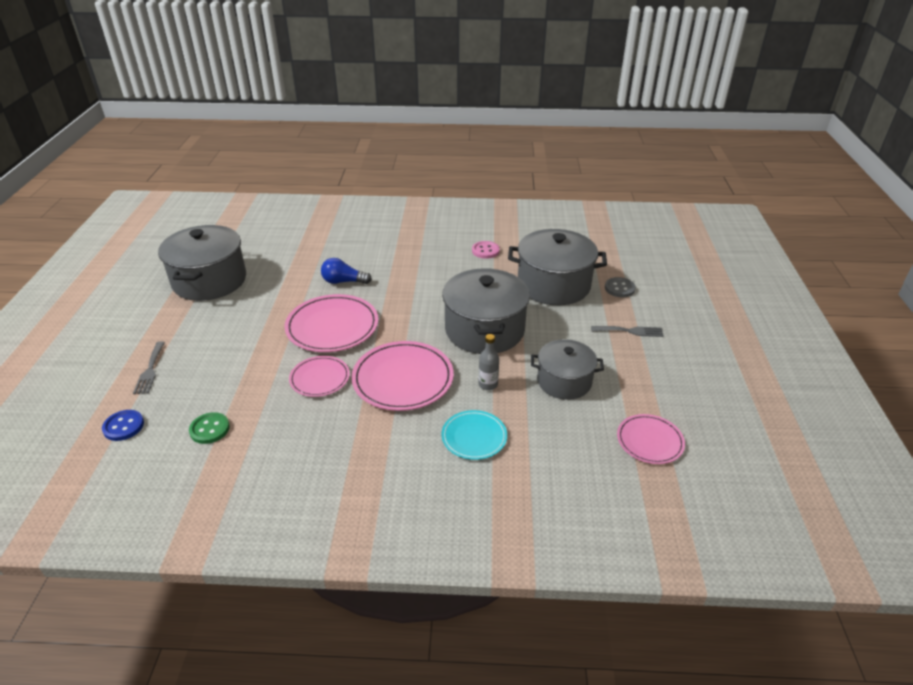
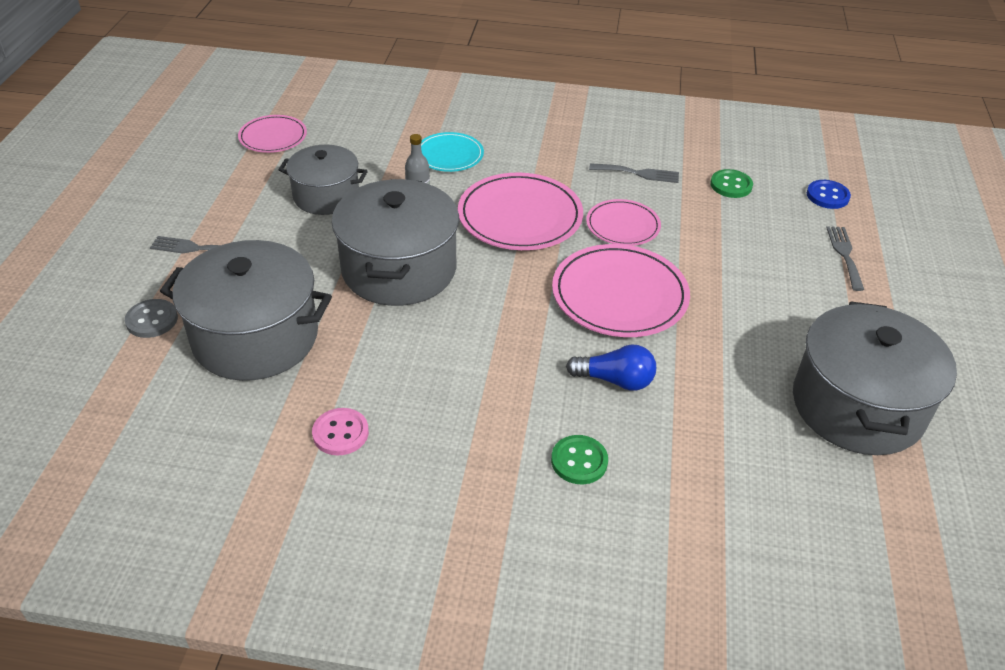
camera: 175 degrees left, 5 degrees up
(294, 434) = (638, 173): none -> grey fork
(367, 250) = (579, 461): none -> green button

